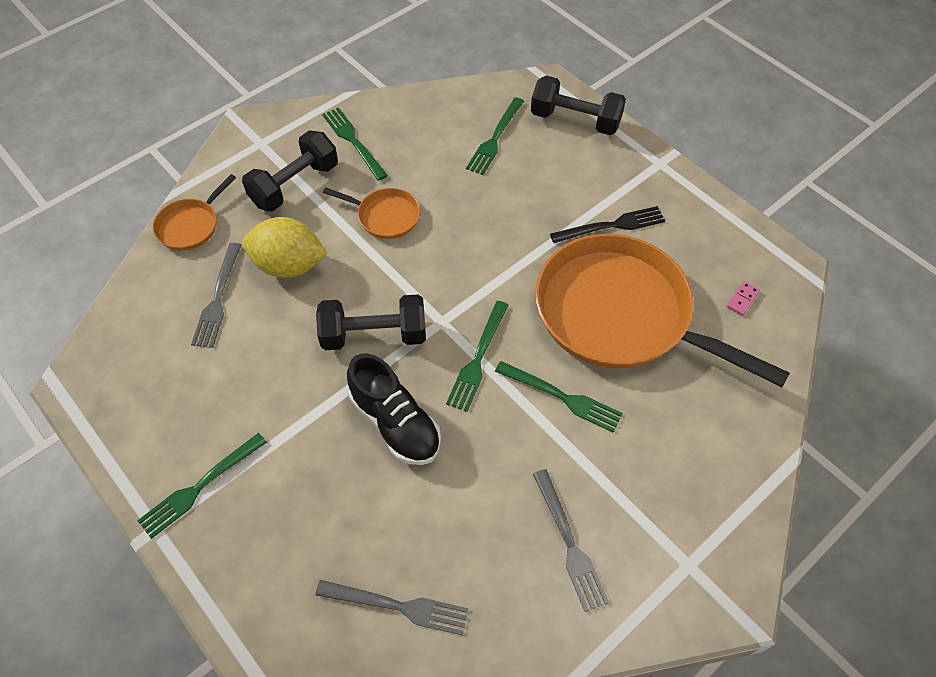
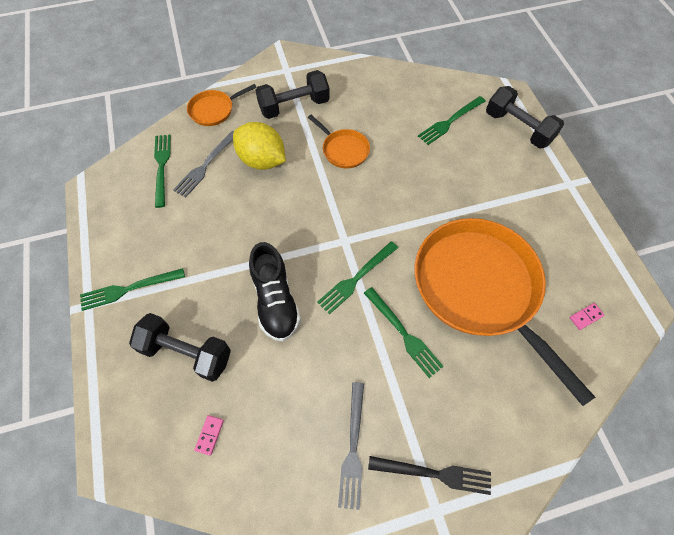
camera: 25 degrees right, 5 degrees up
(353, 141) = (348, 89): green fork -> green fork (162, 167)
(374, 335) = (293, 231): black dumbbell -> black dumbbell (187, 353)
(398, 606) = (209, 435): grey fork -> pink domino
(612, 226) = (507, 218): black fork -> black fork (434, 474)

